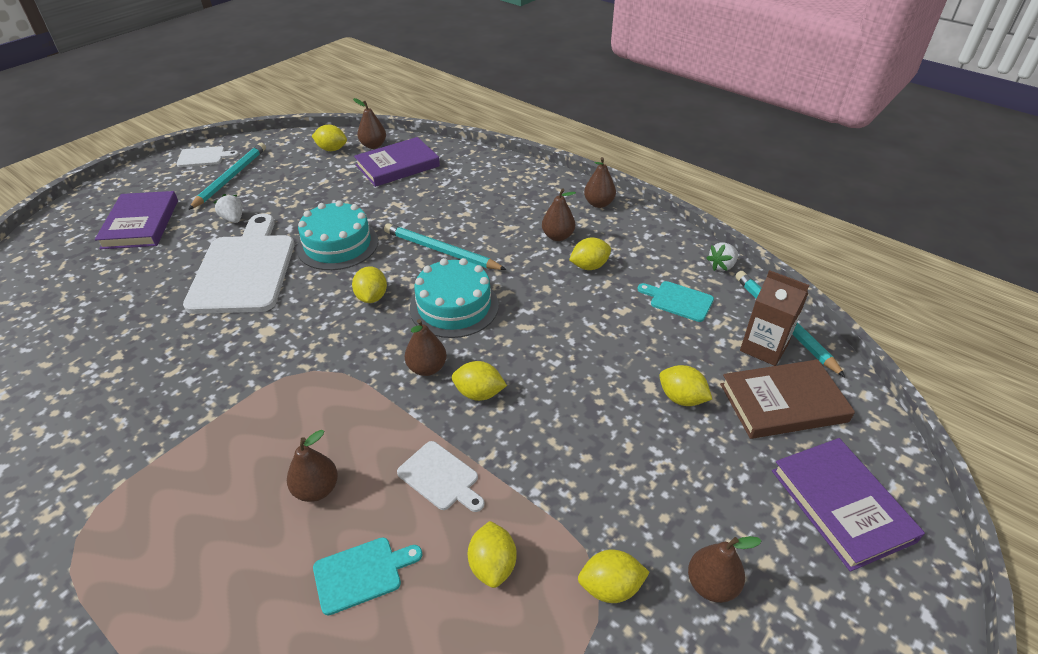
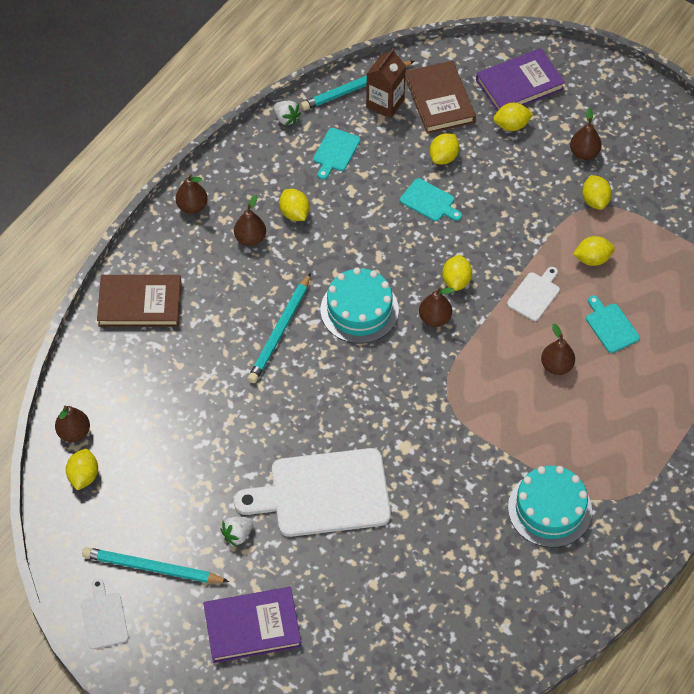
camera: 95 degrees left, 15 degrees up
(337, 245) = (277, 422): turquoise cake -> turquoise cake (549, 509)
(372, 297) = (353, 375): yellow lemon -> yellow lemon (511, 125)
(397, 165) = (121, 397): purple book -> none
(491, 175) = (140, 303): none -> brown book
(606, 377) = (429, 201): none -> turquoise cutting board

